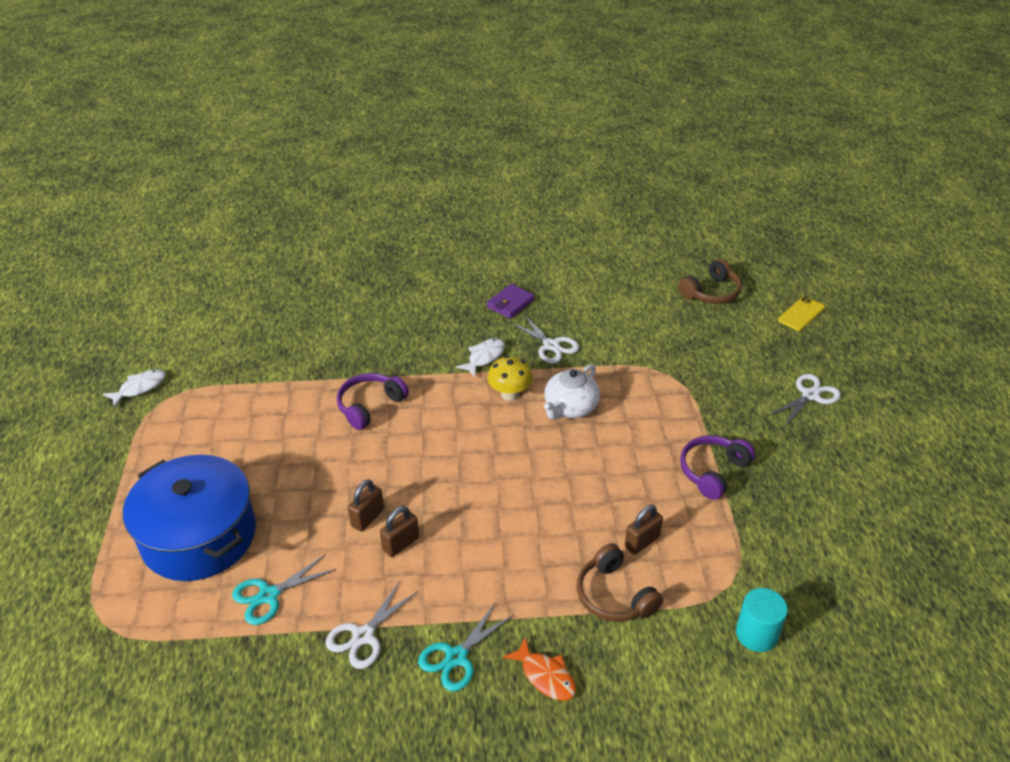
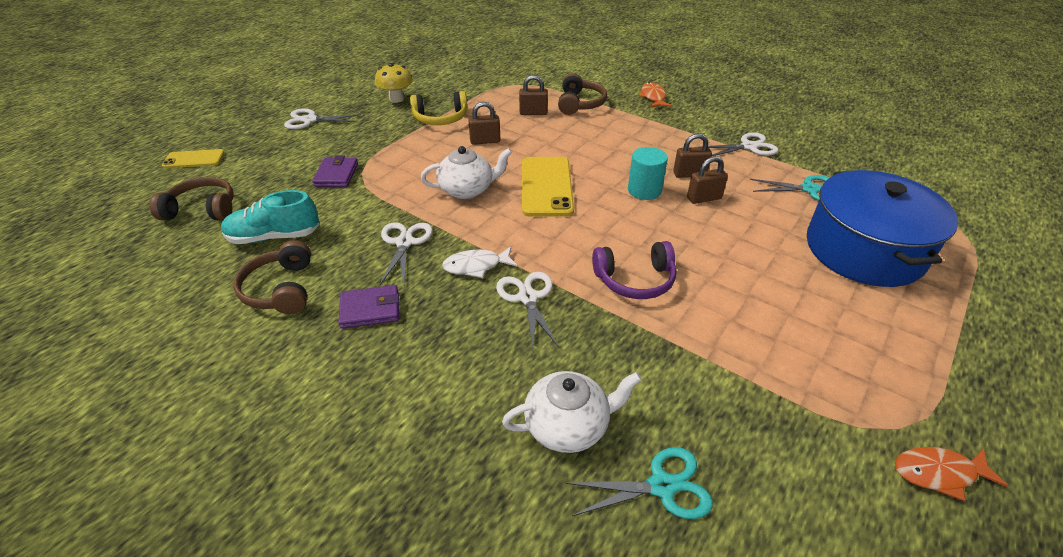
camera: 140 degrees left, 0 degrees up
(140, 388) = (938, 473): white fish -> orange fish
(345, 313) = (568, 426): none -> white teapot
(429, 357) = (528, 298): none -> white scissors
(456, 657) = (696, 119): turquoise scissors -> turquoise scissors (661, 486)
(510, 394) = (498, 223): yellow mushroom -> yellow mushroom (396, 99)
(513, 449) = (546, 186): none -> yellow phone
(575, 286) = (281, 289): none -> brown headphones
(630, 468) = (485, 141): none -> brown padlock
(634, 304) = (274, 237): none -> turquoise shoe
(683, 362) = (336, 175): none -> purple wallet
(713, 471) = (440, 118): purple headphones -> yellow headphones
(756, 634) = (530, 70): turquoise cylinder -> turquoise cylinder (644, 190)

